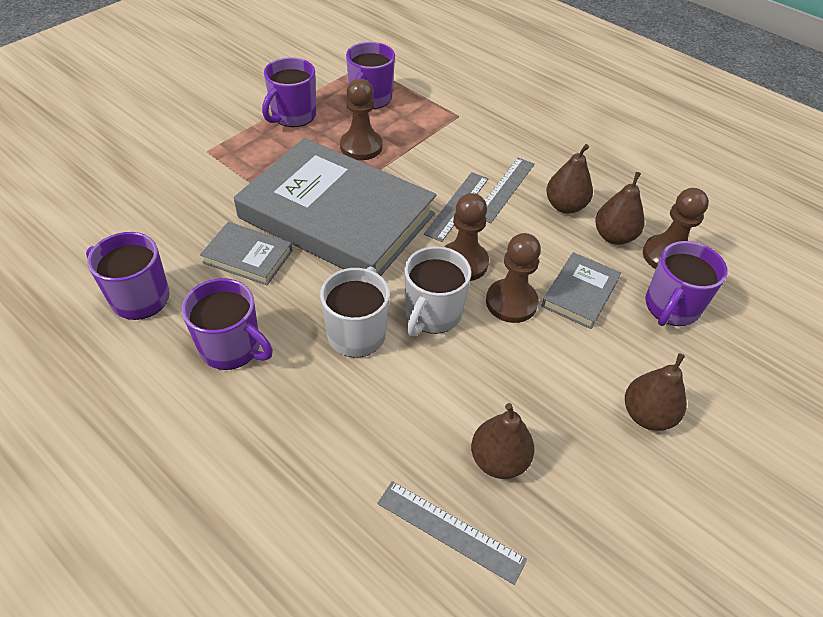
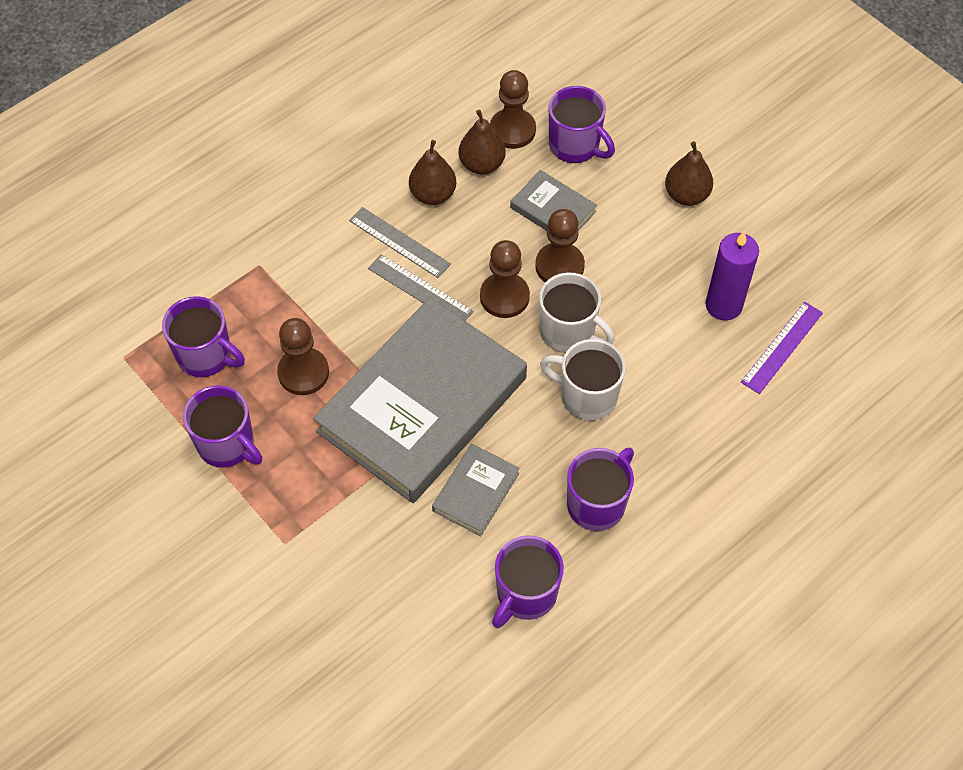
camera: 80 degrees left, 10 degrees up
(450, 531) = (782, 347): grey ruler -> purple ruler
(498, 460) = (723, 305): brown pear -> purple candle

